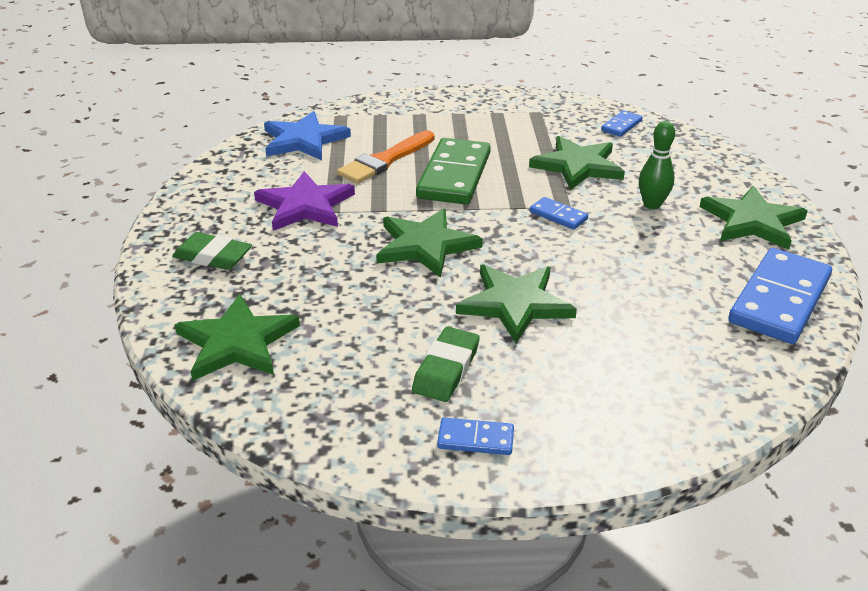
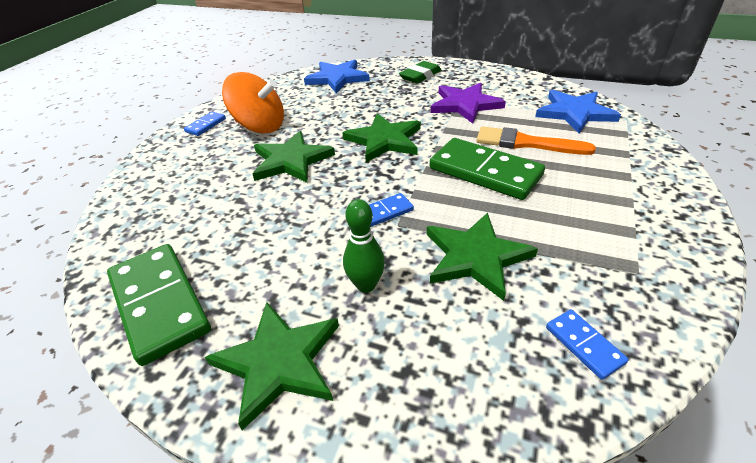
camera: 115 degrees right, 5 degrees up
(237, 342) = (337, 78): green star -> blue star
(385, 160) = (526, 143): orange brush -> orange brush turned 45 degrees counterclockwise
(446, 369) = (260, 126): green eraser -> orange spinning top
(779, 300) = (160, 303): blue domino -> green domino

